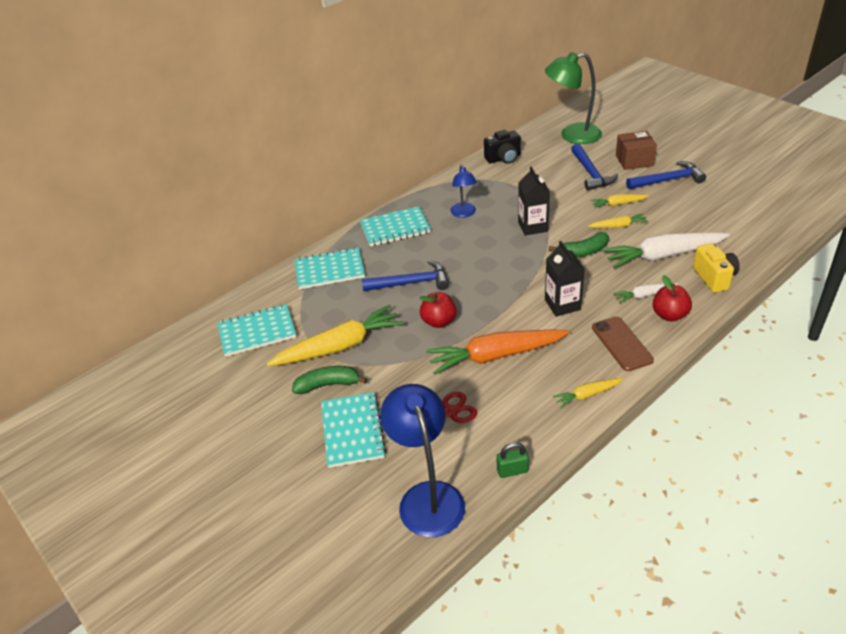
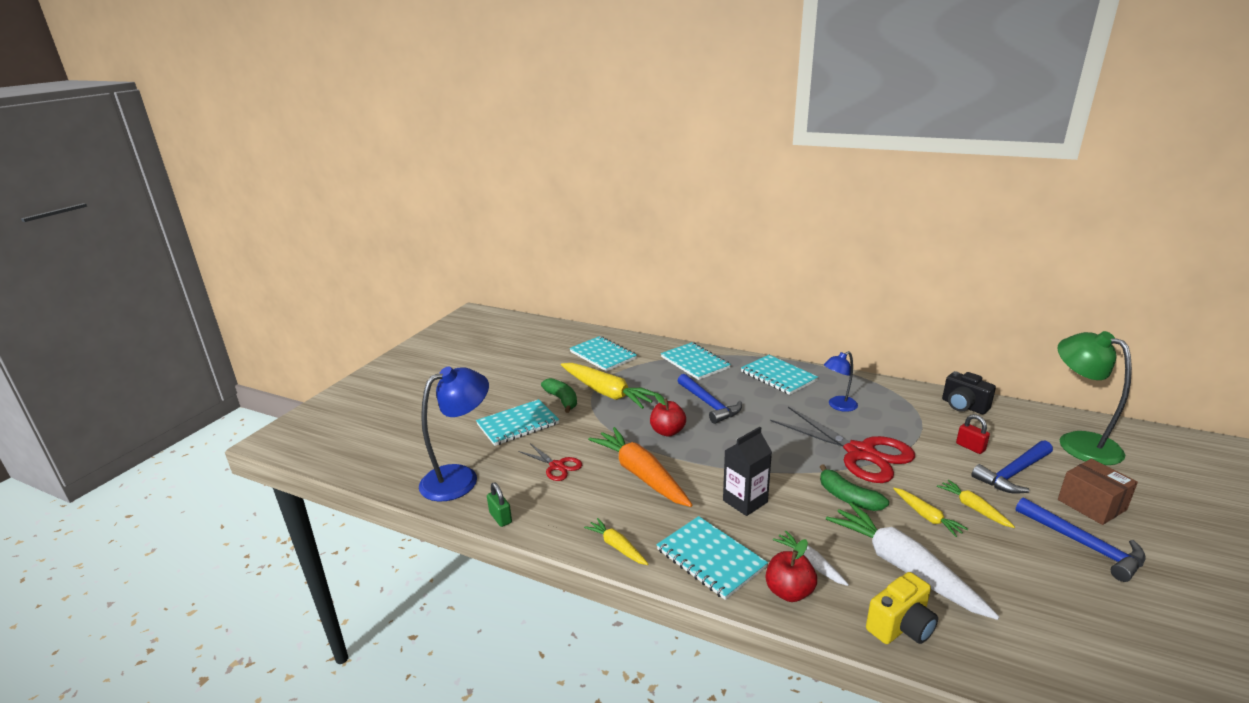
camera: 65 degrees right, 15 degrees down
(533, 226) = (860, 453): black carton -> red scissors
(553, 177) = (970, 447): none -> red padlock
(621, 344) = (710, 558): brown phone -> turquoise notebook

